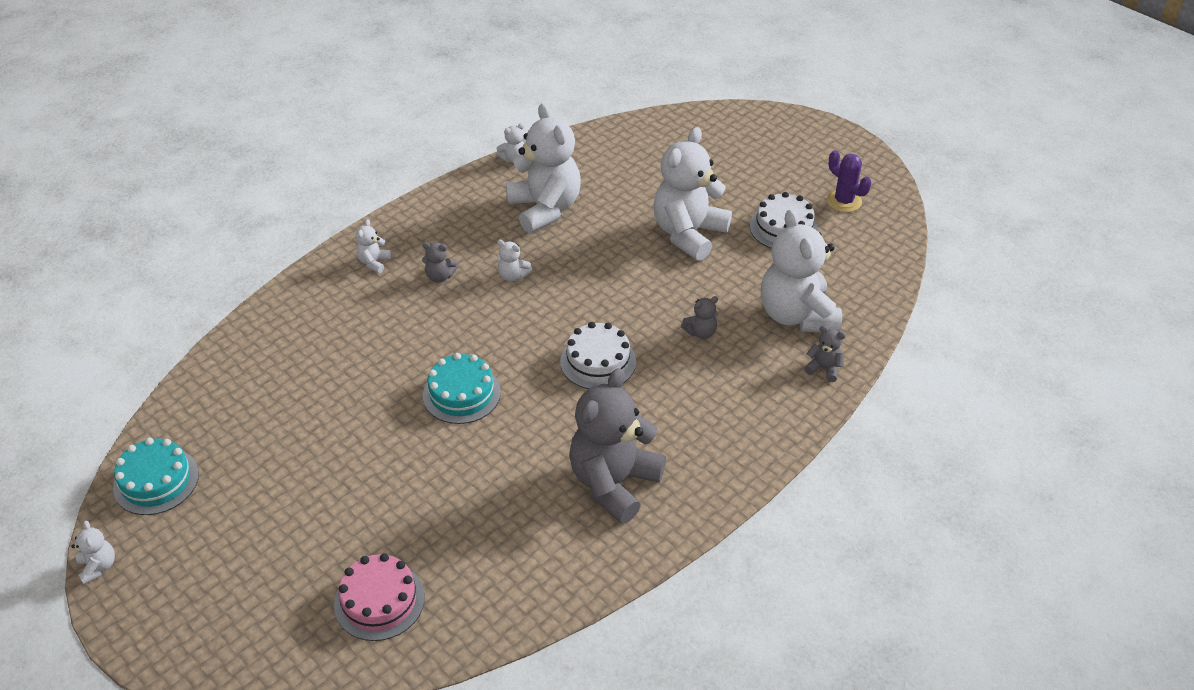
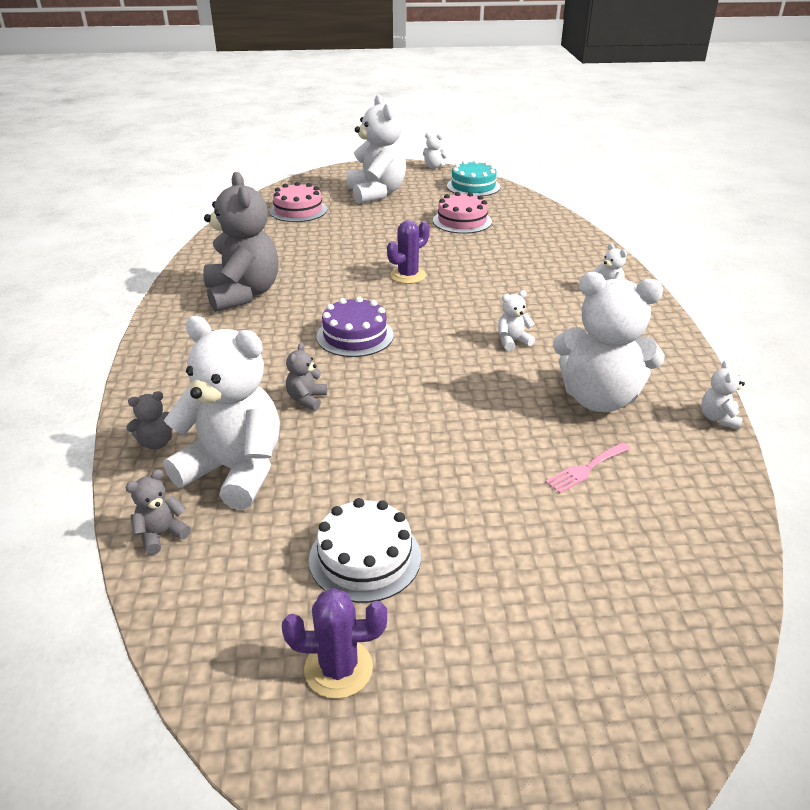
camera: 130 degrees right, 10 degrees down
(287, 429) = (462, 221): none -> pink cake
(440, 276) = (553, 311): grey teddy bear -> grey teddy bear (161, 535)
(461, 394) = (408, 276): turquoise cake -> purple cactus
(598, 361) = (355, 336): white cake -> purple cake
(623, 188) = (586, 469): none -> pink fork
(688, 234) = (448, 471): white teddy bear -> white teddy bear (376, 193)

